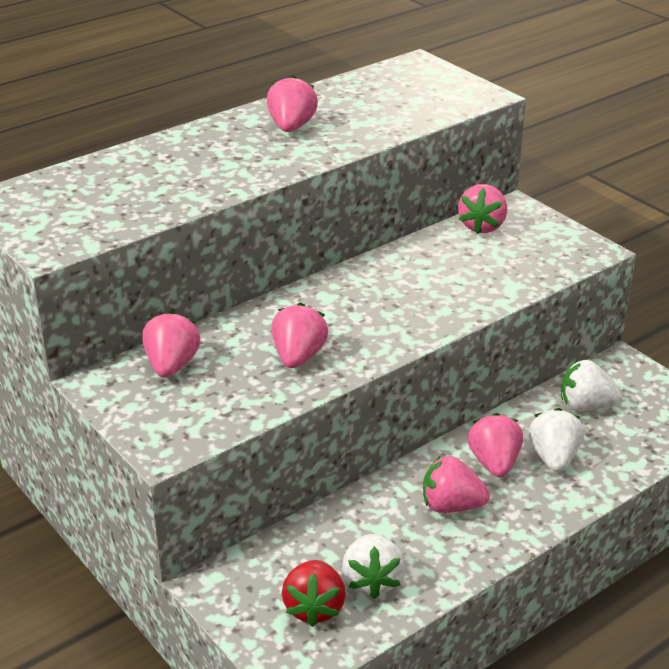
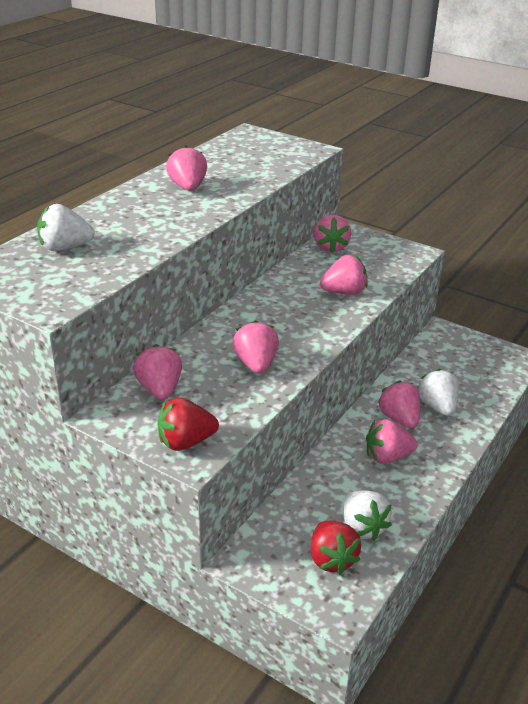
camera: 20 degrees left, 0 degrees up
(166, 430) = (185, 442): none -> red strawberry
(462, 287) = (344, 292): none -> pink strawberry
(586, 406) = (437, 365): white strawberry -> white strawberry (65, 248)

